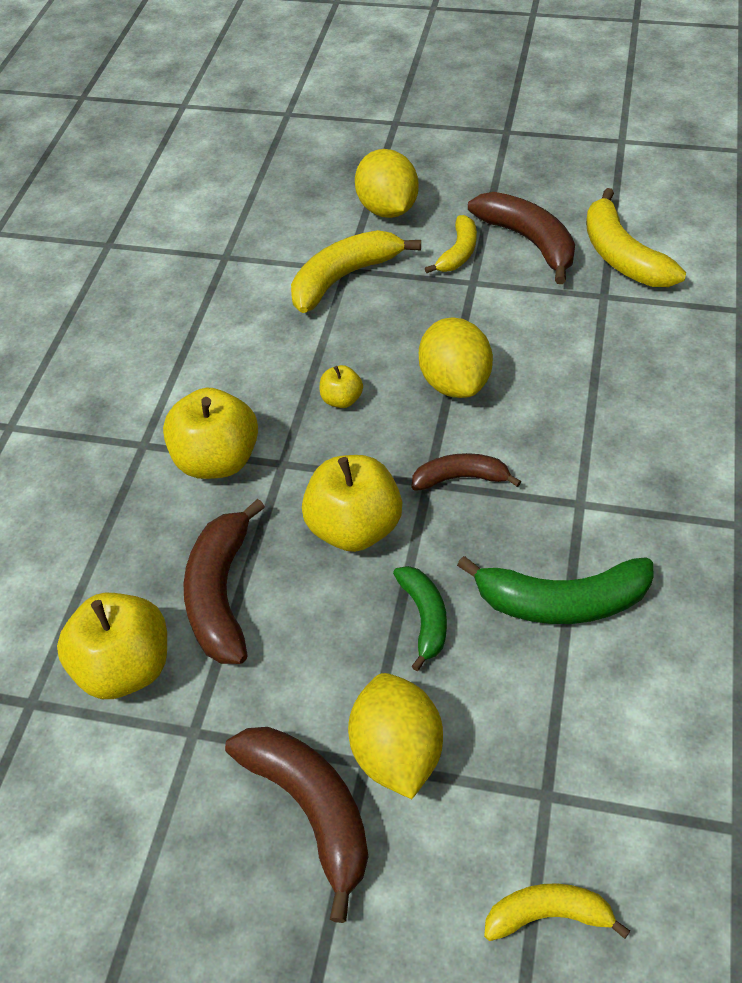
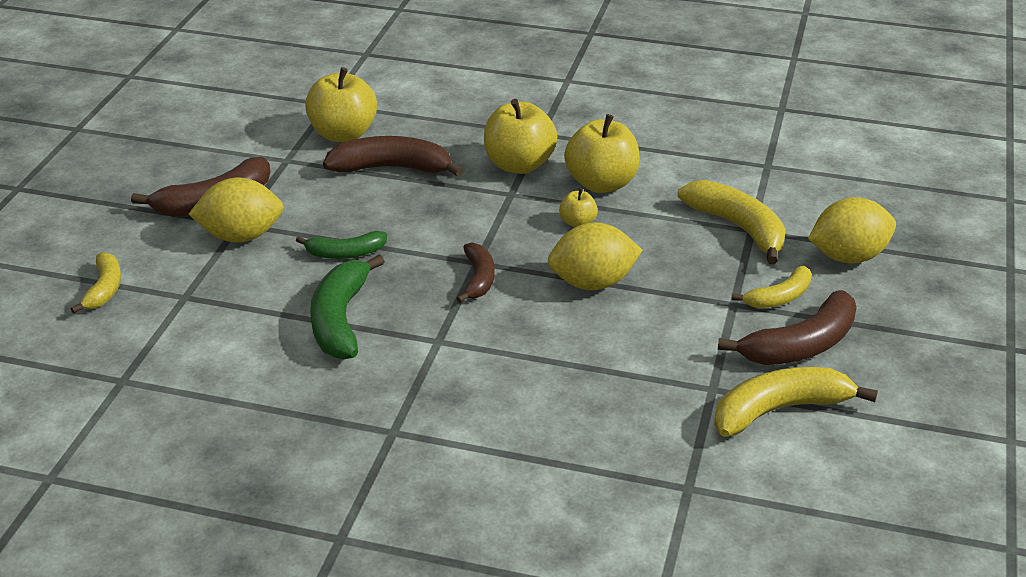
camera: 90 degrees right, 15 degrees down
(354, 528) = (438, 225): yellow apple -> yellow apple (601, 183)
(458, 253) = (779, 297): yellow banana -> yellow banana turned 60 degrees counterclockwise

